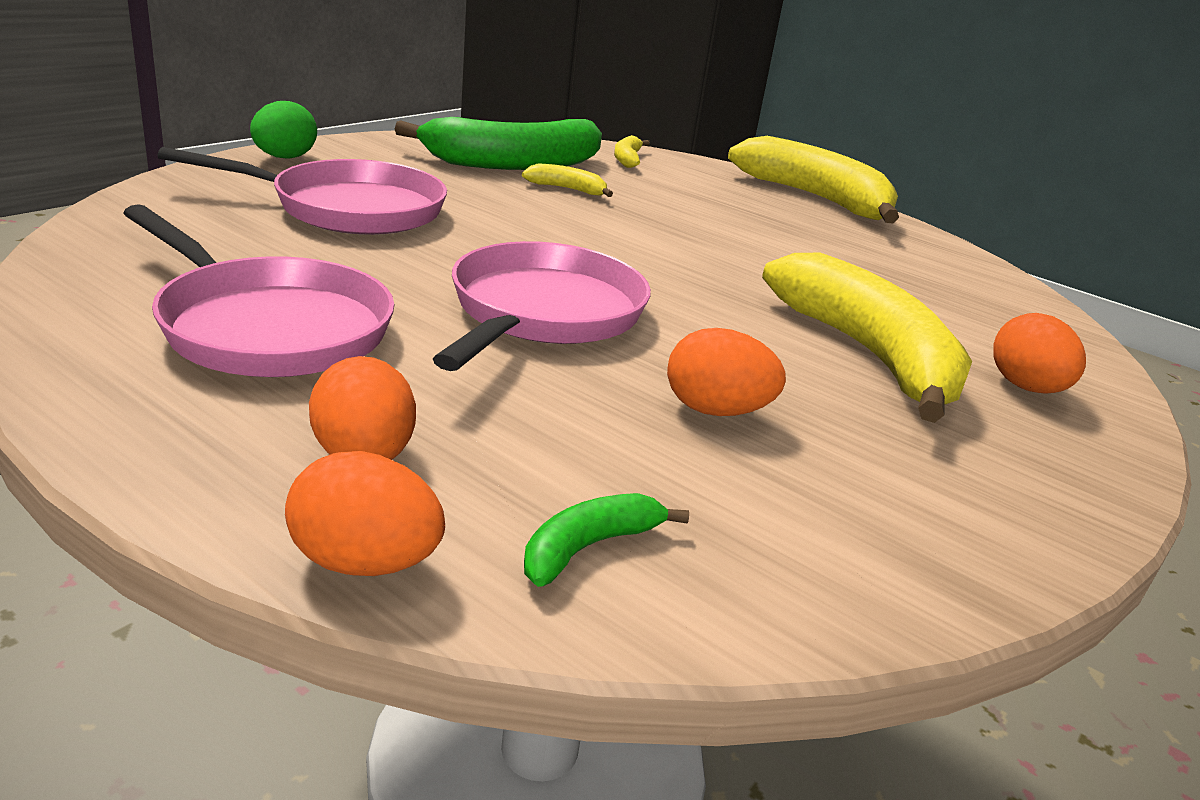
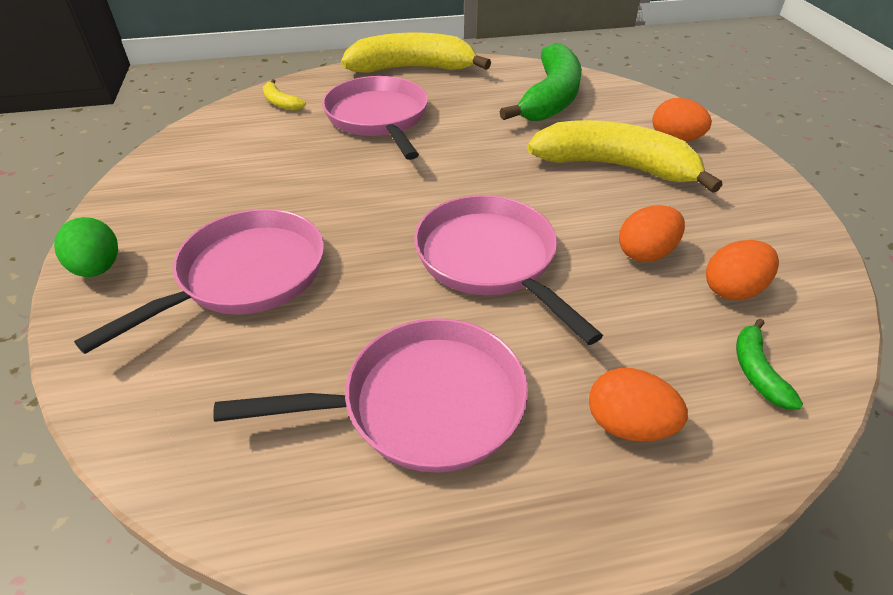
camera: 45 degrees left, 15 degrees up
(365, 562) = (740, 471): orange egg -> orange egg (732, 290)
(513, 163) = (237, 155): green banana -> green banana (550, 98)
(567, 189) = (308, 154): yellow banana -> none
(689, 204) = (378, 119): none -> pink pan

